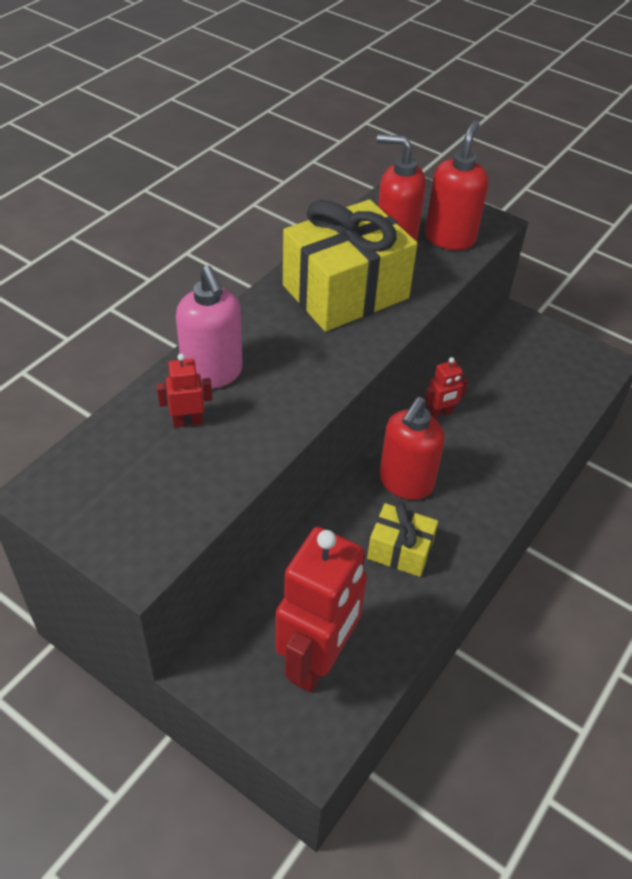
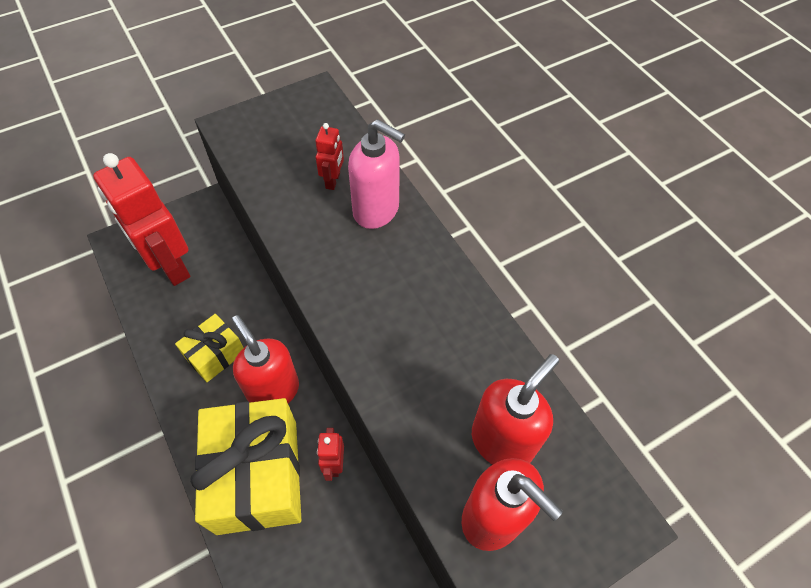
camera: 115 degrees right, 10 degrees up
(213, 373) = (376, 210): pink soap dispenser -> pink soap dispenser turned 150 degrees counterclockwise
(345, 292) = (438, 352): yellow gift -> yellow gift (257, 476)

